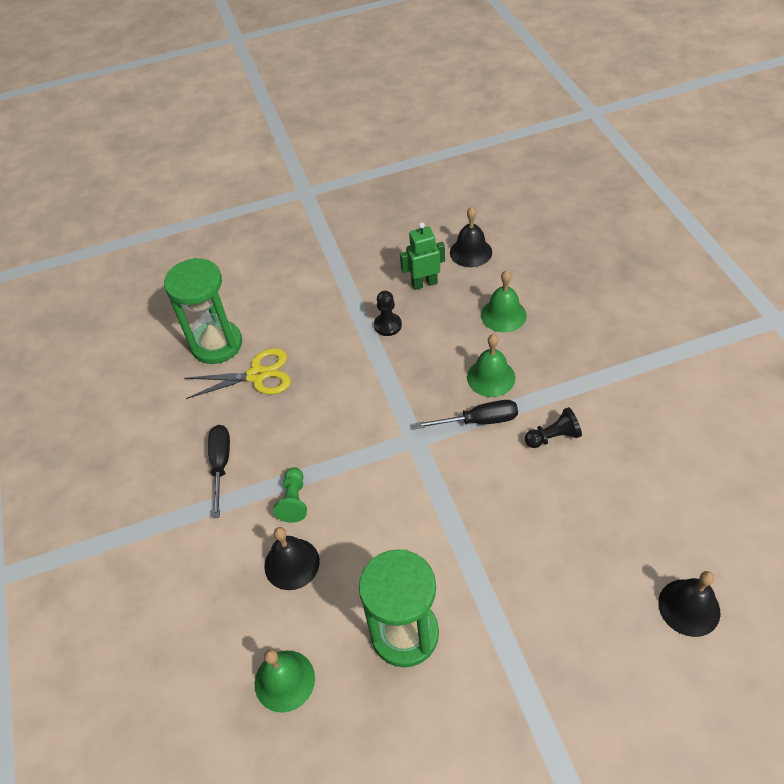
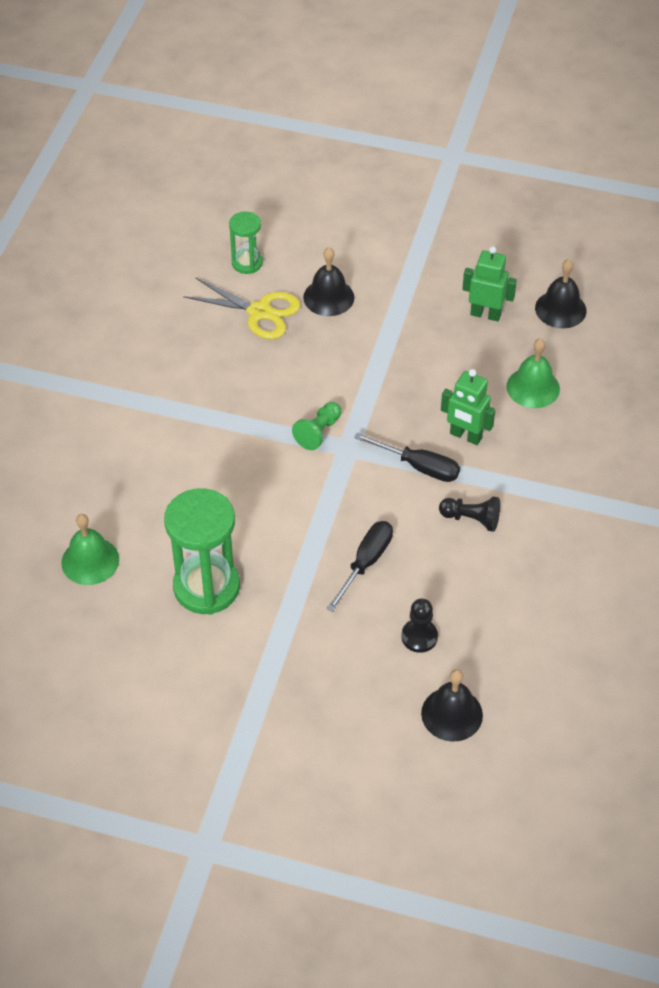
camera: 30 degrees right, 0 degrees up
(216, 344) = (247, 263): green hourglass -> green hourglass, size x0.54
(221, 465) = (168, 371): black screwdriver -> black screwdriver (365, 563)
(292, 563) = (163, 482): black bell -> black bell (328, 297)
(294, 501) = (204, 436): green pawn -> green pawn (318, 432)
(388, 325) = (415, 334): black pawn -> black pawn (419, 637)
(491, 377) = (465, 436): green bell -> green robot

